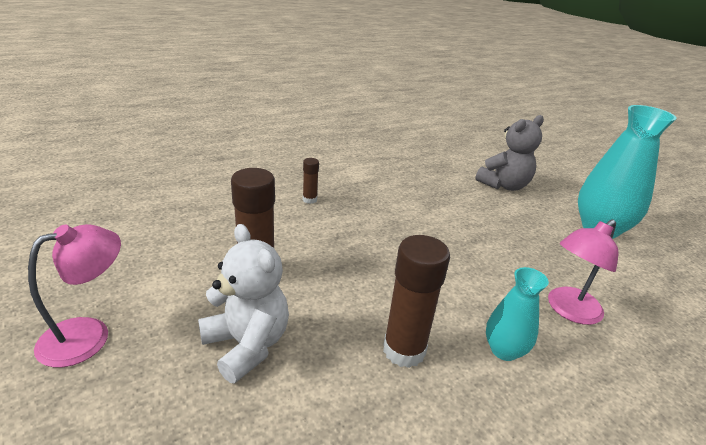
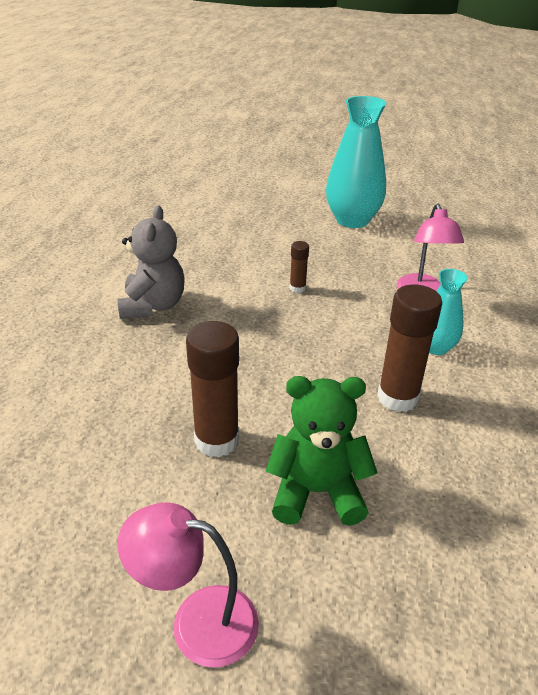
camera: 50 degrees left, 5 degrees up
(89, 335) = (197, 621): pink lamp -> pink lamp turned 75 degrees counterclockwise
(247, 345) = (316, 492): white teddy bear -> green teddy bear
(309, 199) = (131, 345): brown glue stick -> brown glue stick (297, 288)
(504, 185) = (248, 223): grey teddy bear -> grey teddy bear (153, 306)

